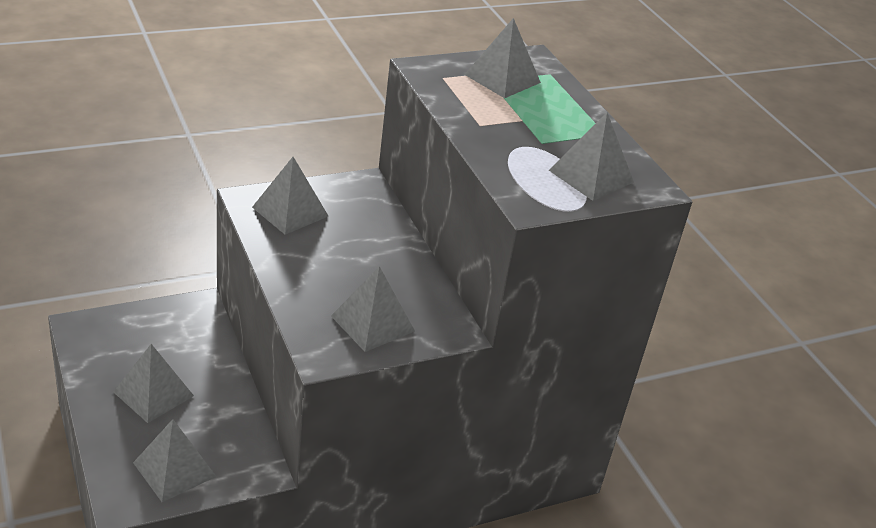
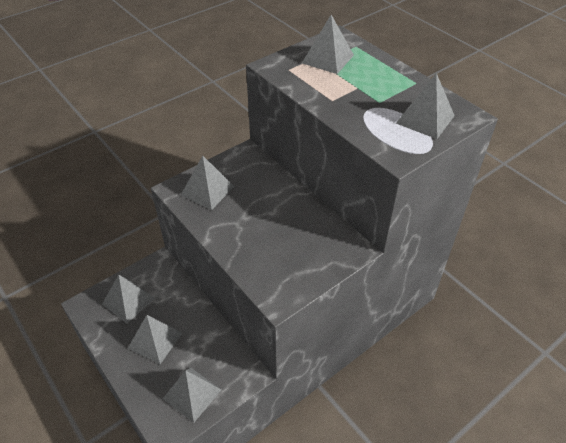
camera: 10 degrees left, 10 degrees up
(372, 323) = (299, 261): grey pyramid -> grey pyramid (128, 301)

